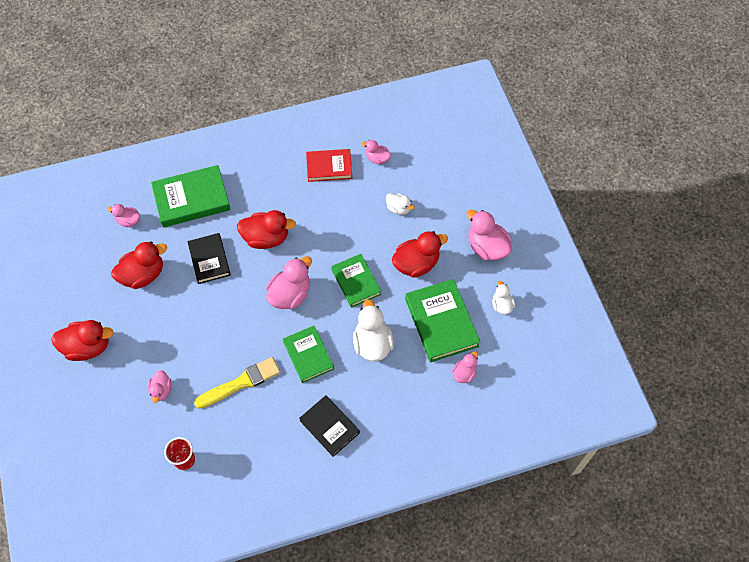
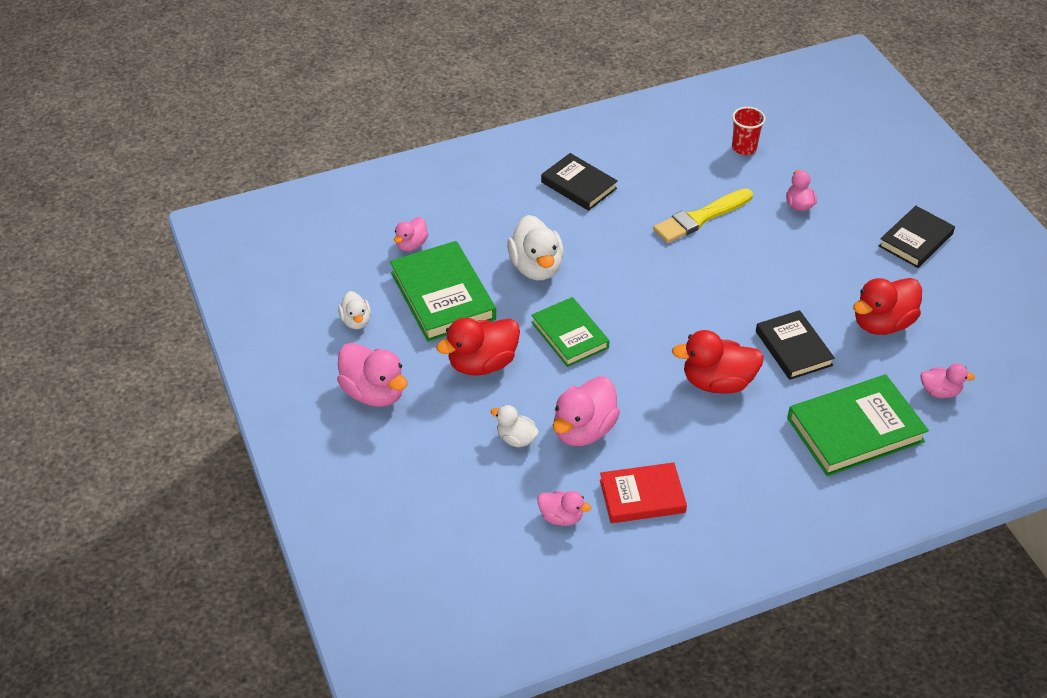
camera: 175 degrees right, 15 degrees down
(87, 347) = (915, 240): red duck -> black book
(290, 294) = (661, 314): pink duck -> pink duck (583, 430)
(308, 355) = (620, 250): green book -> none

